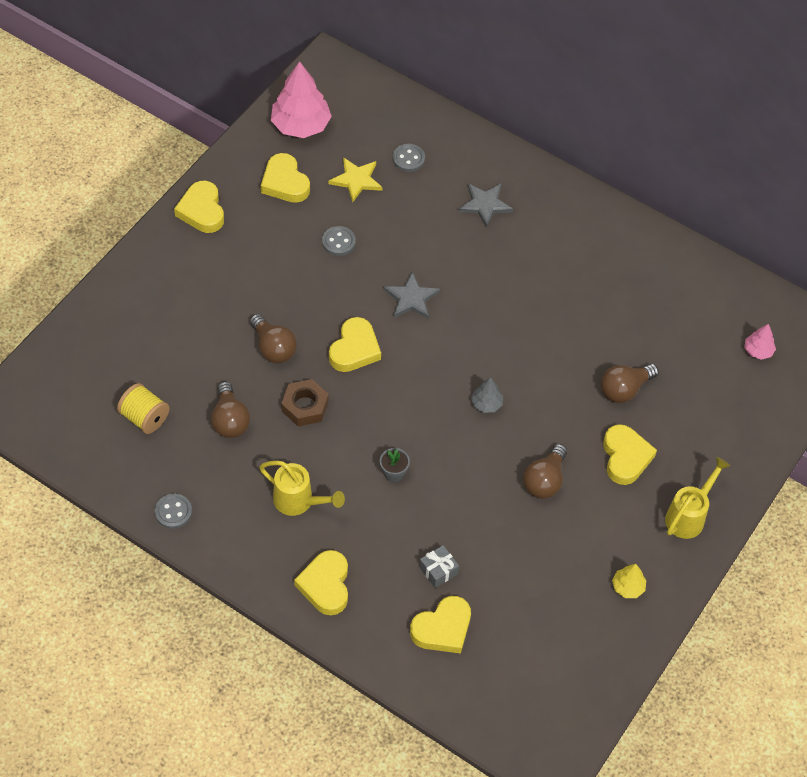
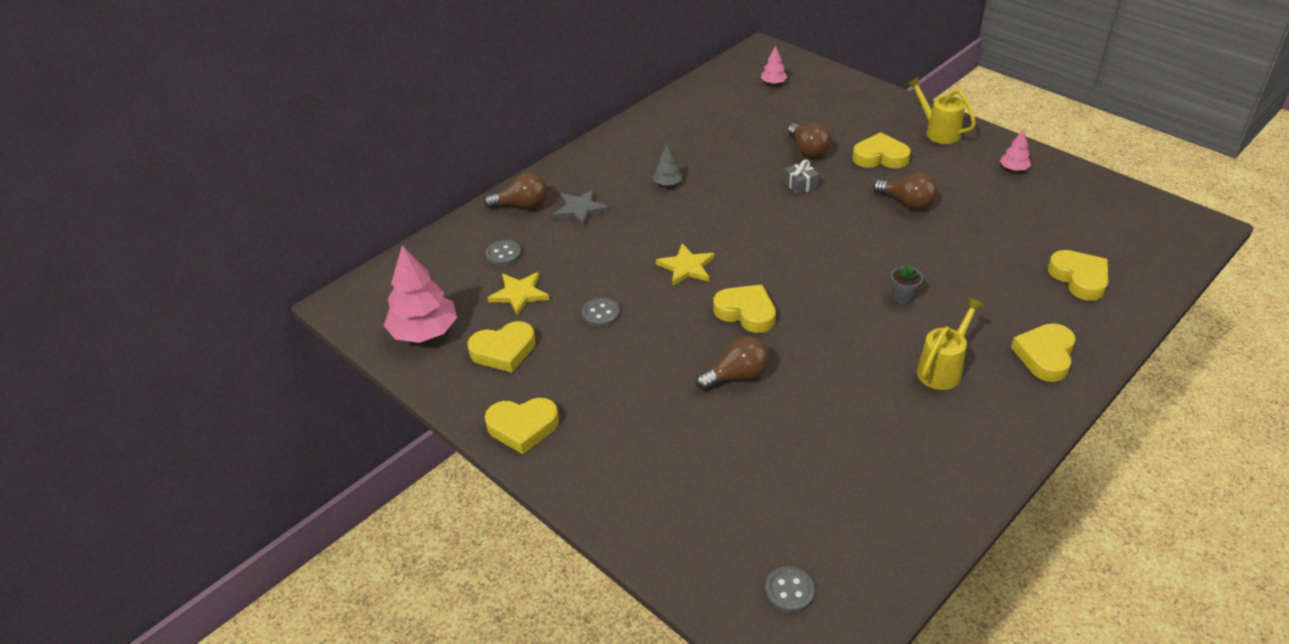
camera: 75 degrees left, 15 degrees down
(145, 417) = (830, 500): yellow spool -> none
(173, 512) = (966, 479): grey button -> grey button (789, 591)
(230, 420) = (835, 419): brown light bulb -> brown light bulb (522, 205)
(305, 406) = (818, 355): brown nut -> none
(325, 585) = (1045, 356): yellow heart -> yellow heart turned 105 degrees clockwise
(411, 298) = (686, 267): grey star -> yellow star
(438, 570) = (1014, 276): grey gift -> grey gift (800, 185)
(486, 404) = (820, 229): grey tree -> grey tree (667, 183)
(628, 587) = (1013, 169): yellow tree -> pink tree

